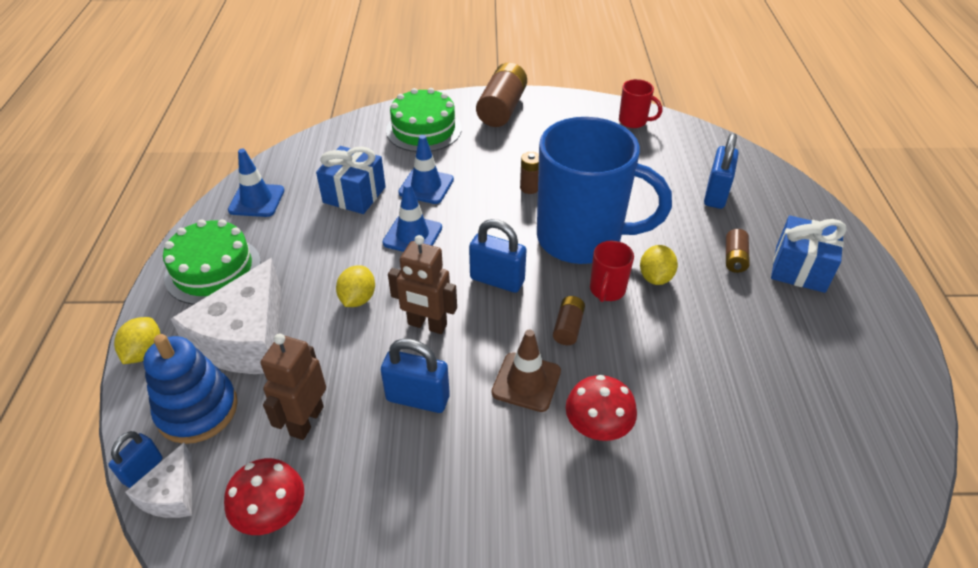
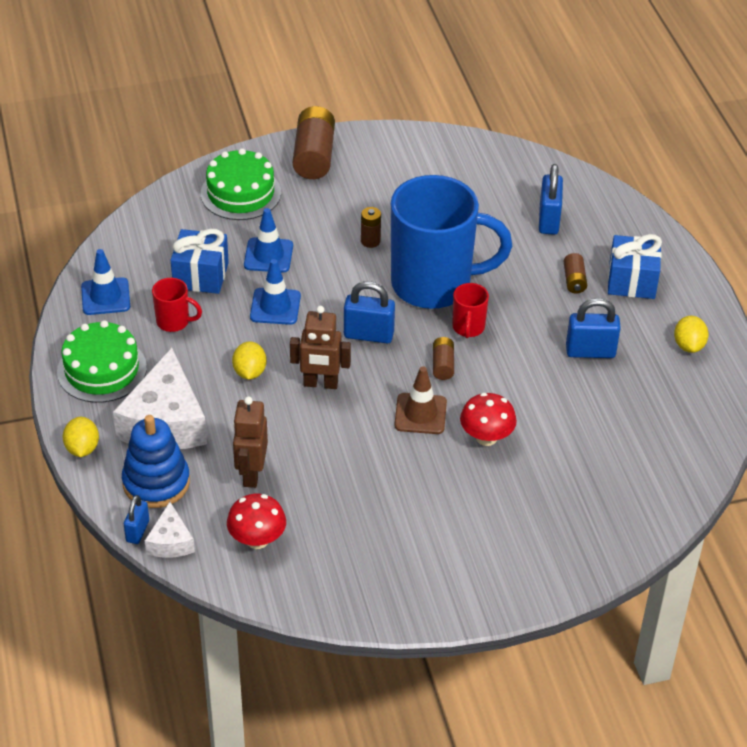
camera: 15 degrees left, 0 degrees up
(418, 398) = (336, 442): blue padlock -> blue padlock (590, 351)
(633, 121) = (454, 151): red mug -> red mug (174, 322)
(655, 277) = (508, 309): yellow lemon -> yellow lemon (688, 345)

